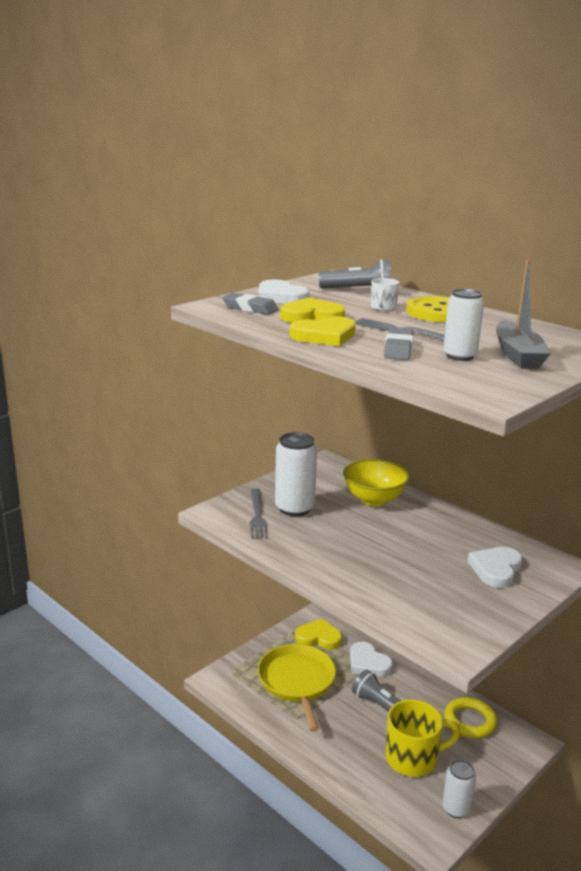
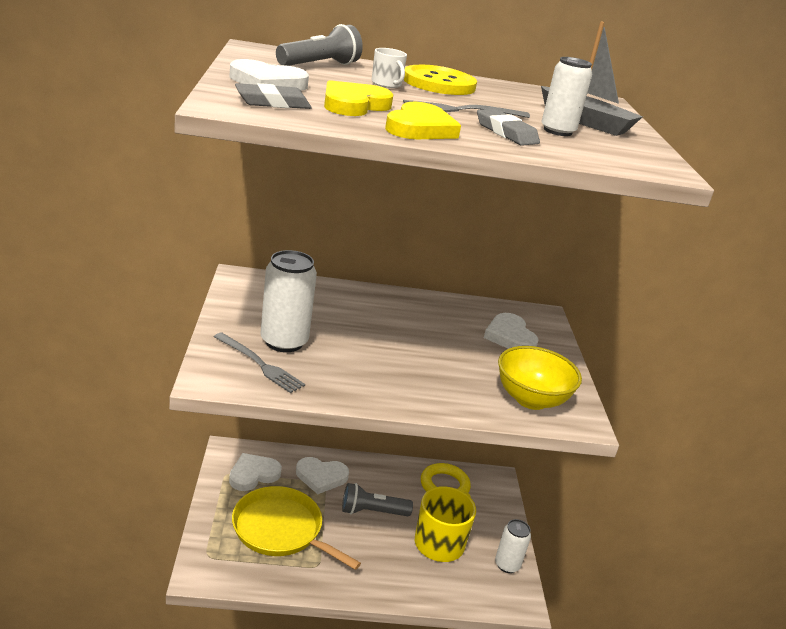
camera: 50 degrees left, 5 degrees up
(318, 637) = (253, 474): yellow heart -> white heart
(374, 499) = (339, 305): yellow bowl -> yellow bowl (531, 399)

